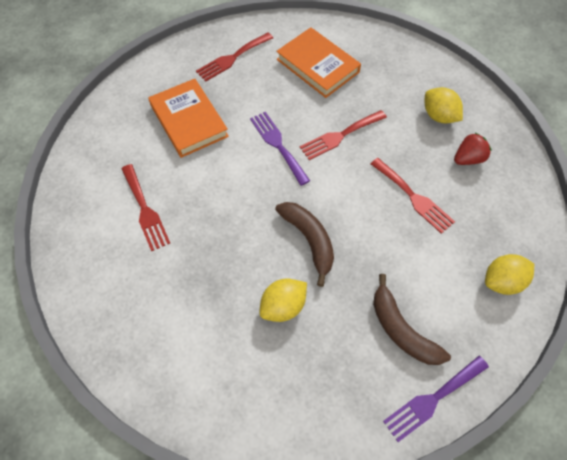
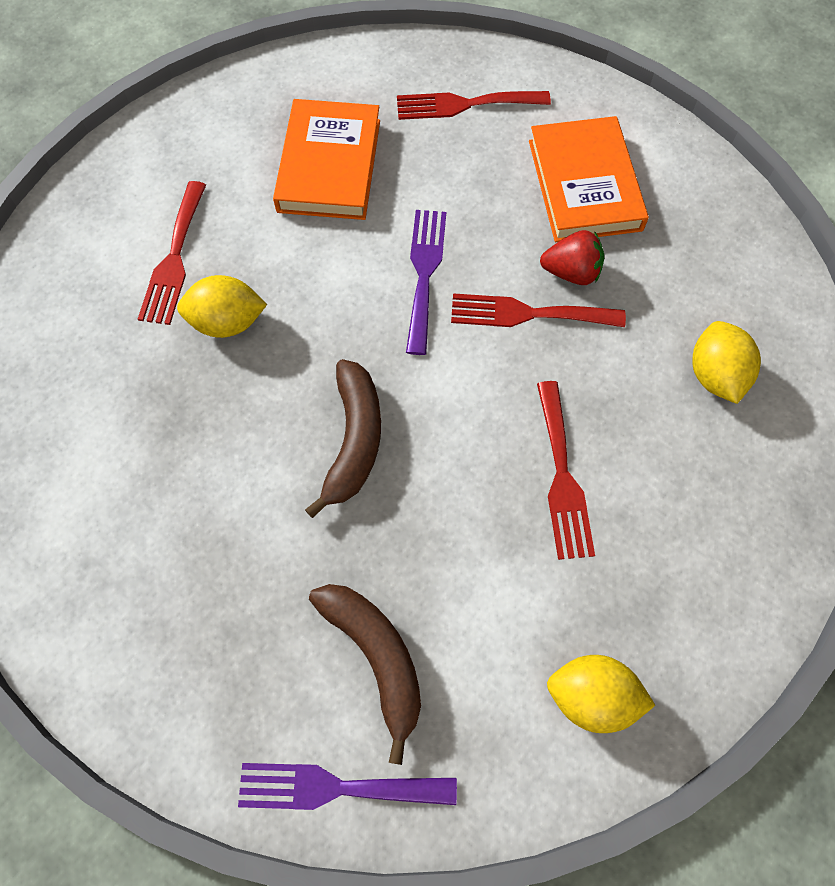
camera: 35 degrees right, 5 degrees up
(283, 306) = (243, 509): yellow lemon -> yellow lemon (227, 322)
(401, 329) = (376, 657): brown banana -> brown banana turned 150 degrees clockwise
(468, 159) = (704, 472): red strawberry -> red strawberry (571, 272)

